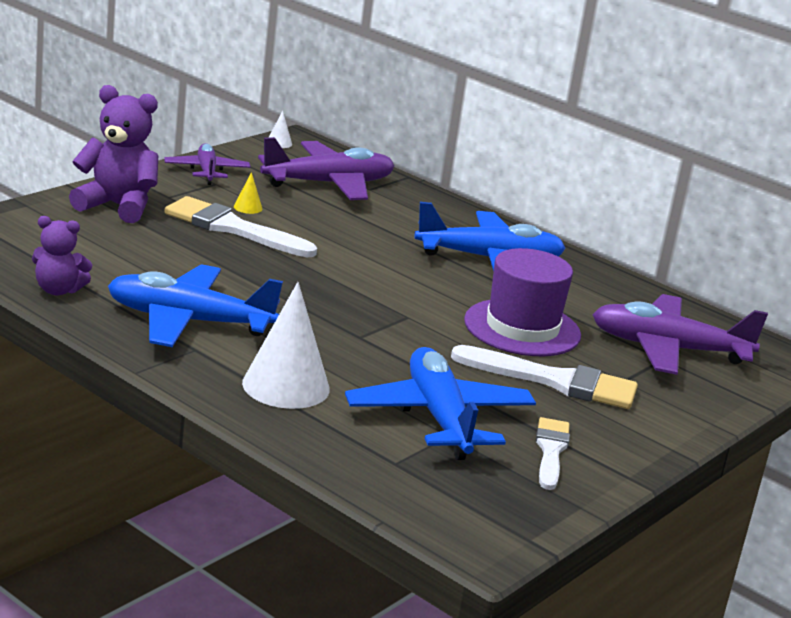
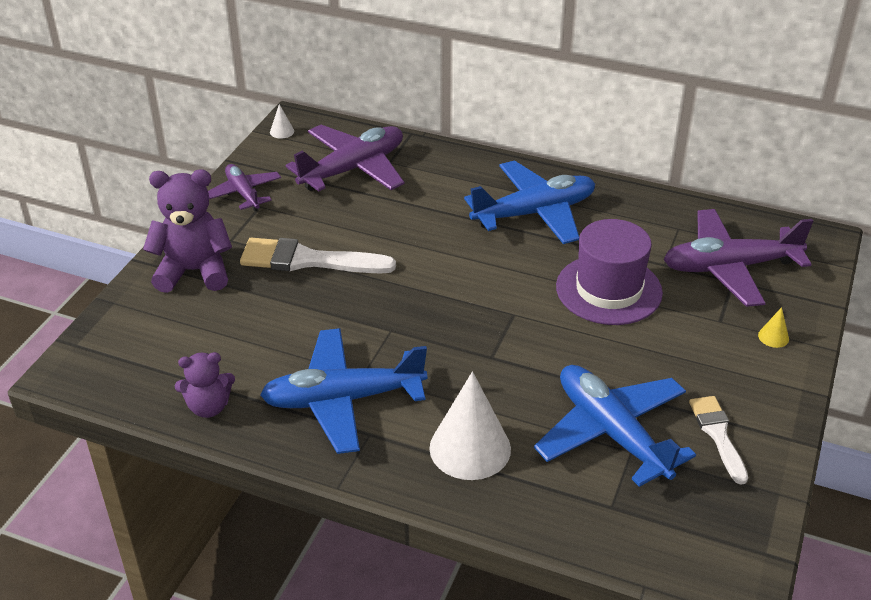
camera: 15 degrees left, 15 degrees up
(248, 207) = (305, 227): yellow cone -> yellow cone (773, 337)
(554, 381) = (670, 345): white brush -> none

